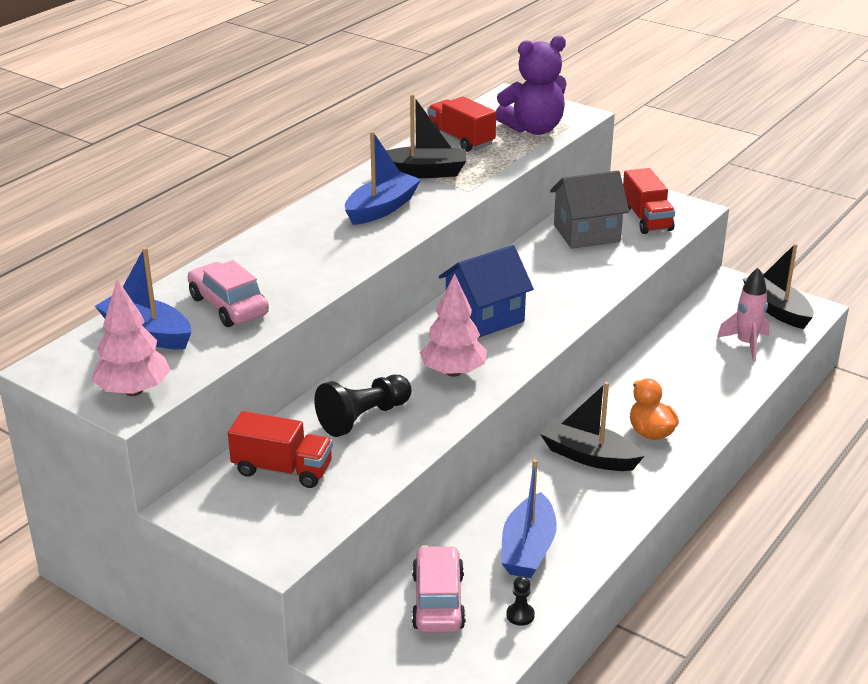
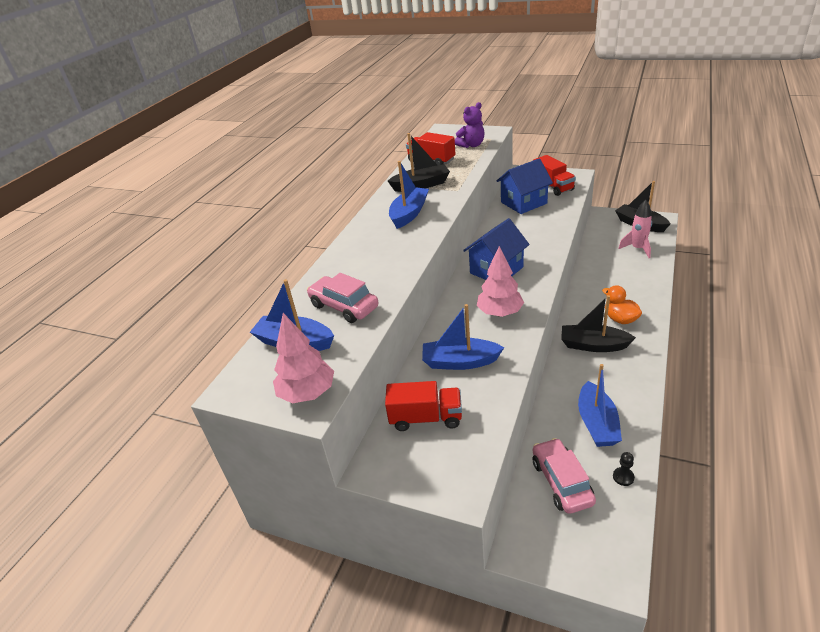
camera: 10 degrees left, 5 degrees up
(363, 418) = (460, 362): black pawn -> blue boat
(533, 129) = (471, 145): purple teddy bear -> purple teddy bear, size x0.67
(586, 233) = (523, 203): grey house -> blue house

